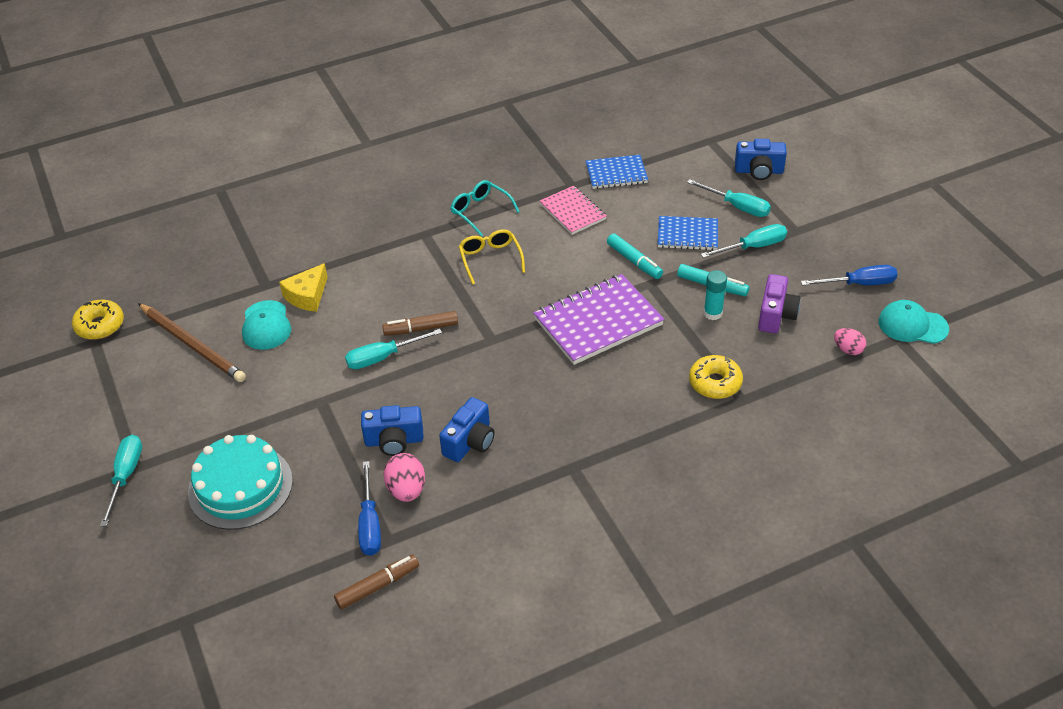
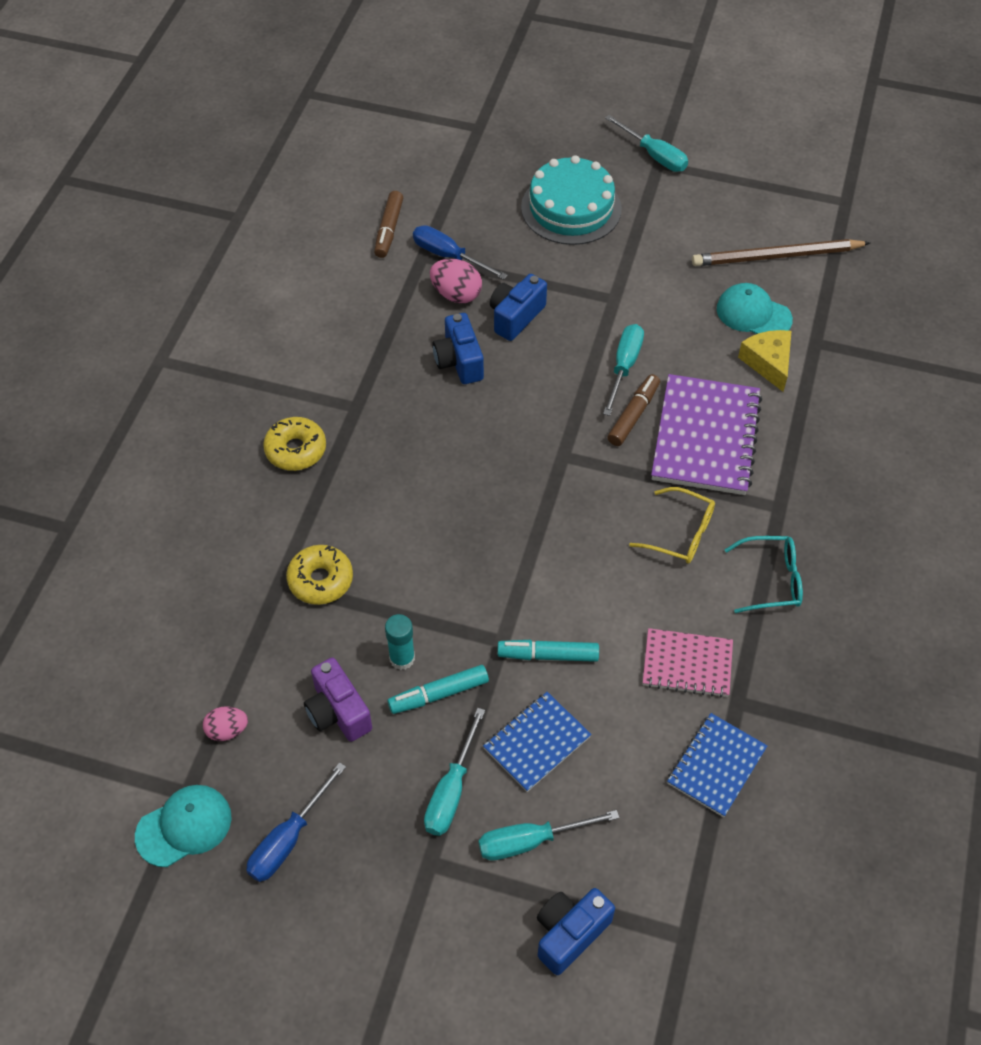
camera: 130 degrees right, 10 degrees up
(100, 325) = (866, 213): yellow donut -> yellow donut (296, 450)
(598, 322) = (496, 553): purple notebook -> purple notebook (705, 437)

